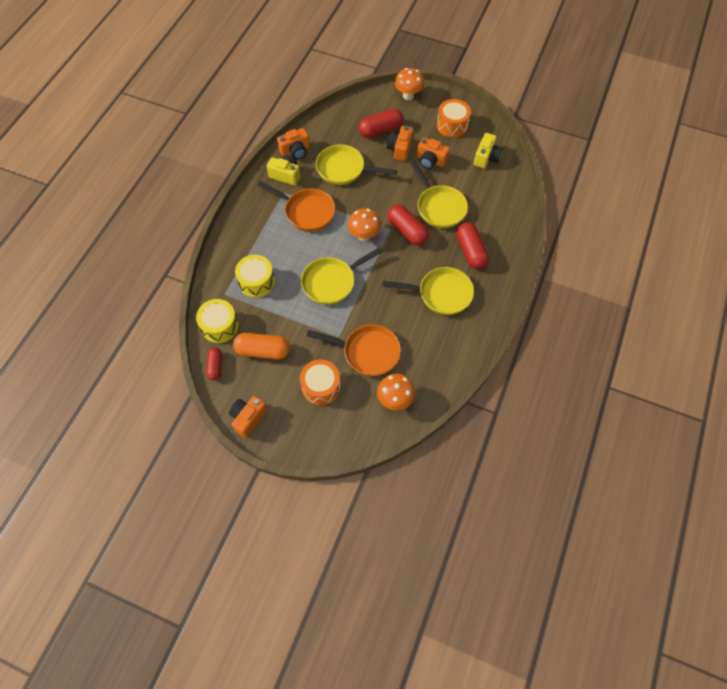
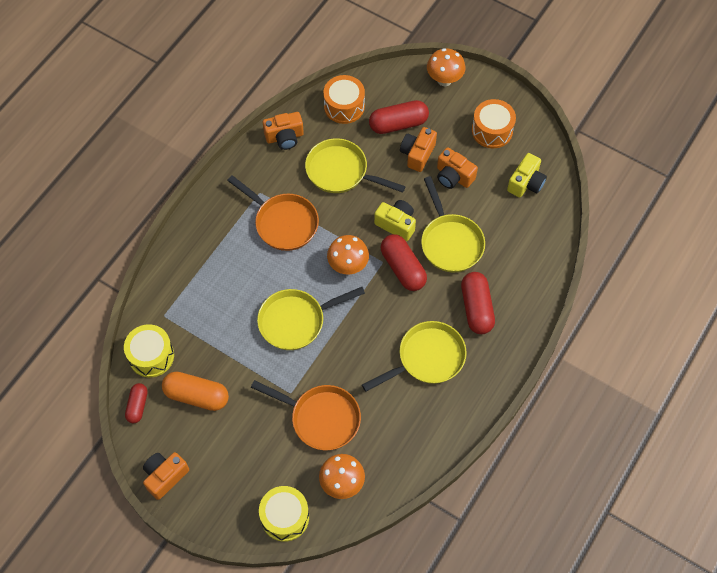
camera: 10 degrees right, 0 degrees up
(256, 282) = (205, 306): yellow drum -> yellow drum (285, 517)
(286, 175) = (266, 169): yellow camera -> yellow camera (396, 224)
(321, 387) = (257, 452): orange drum -> orange drum (344, 106)
(441, 294) = (427, 358): yellow pan -> yellow pan turned 45 degrees counterclockwise

